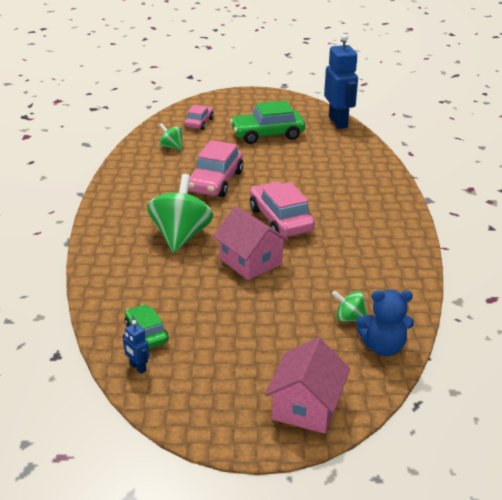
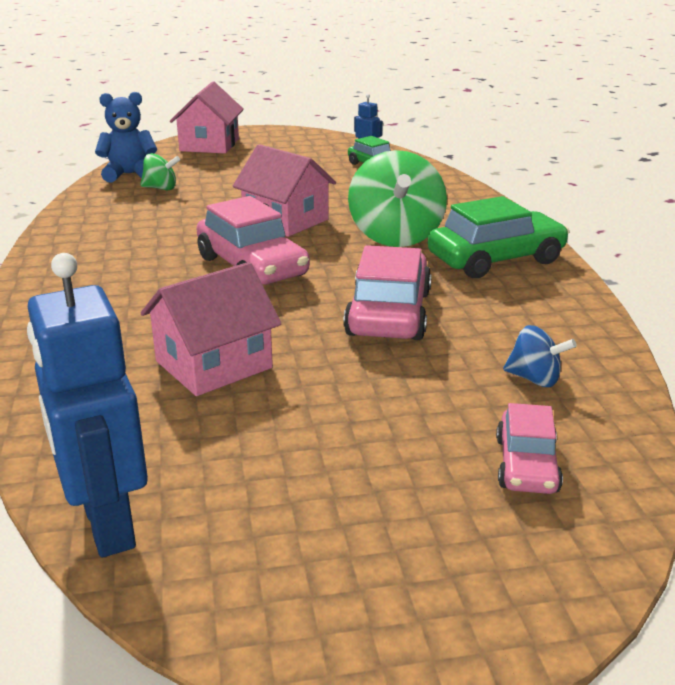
camera: 170 degrees right, 5 degrees down
(171, 147) = (534, 379): green spinning top -> blue spinning top
(267, 134) = (318, 444): green car -> green car (496, 259)
(304, 166) = (214, 364): none -> pink house

